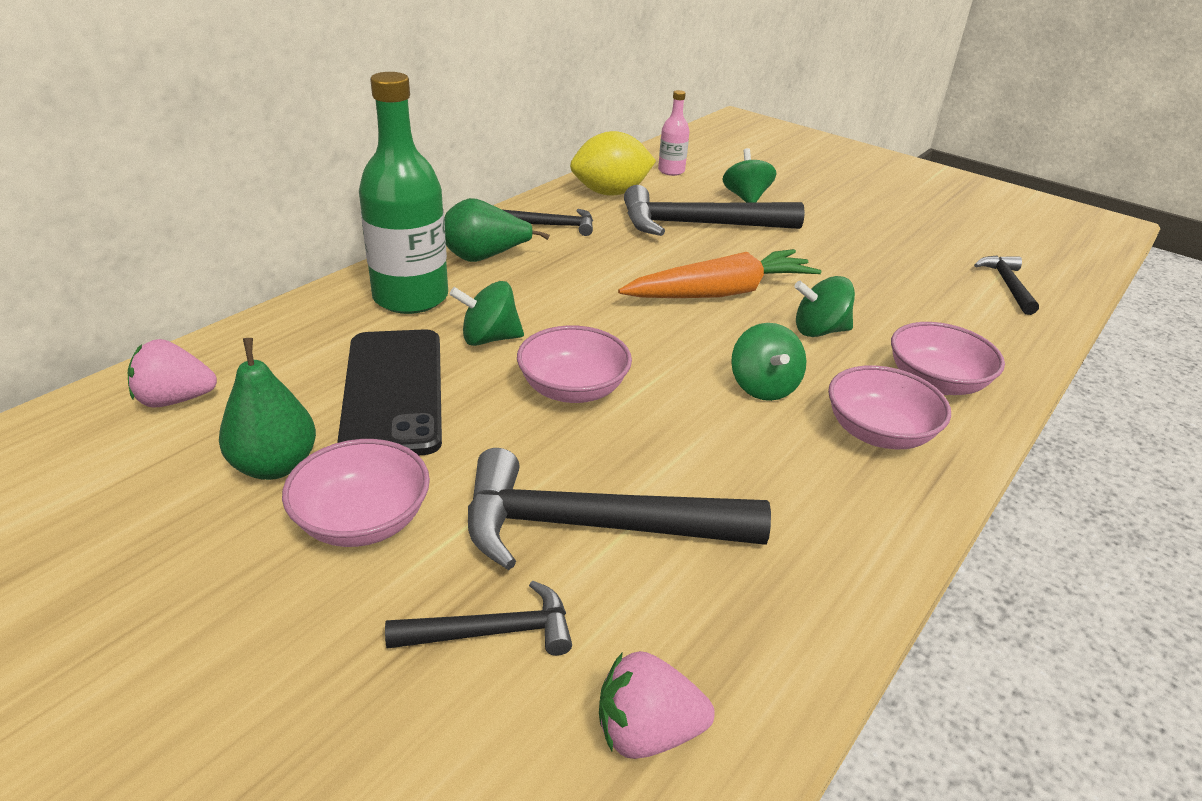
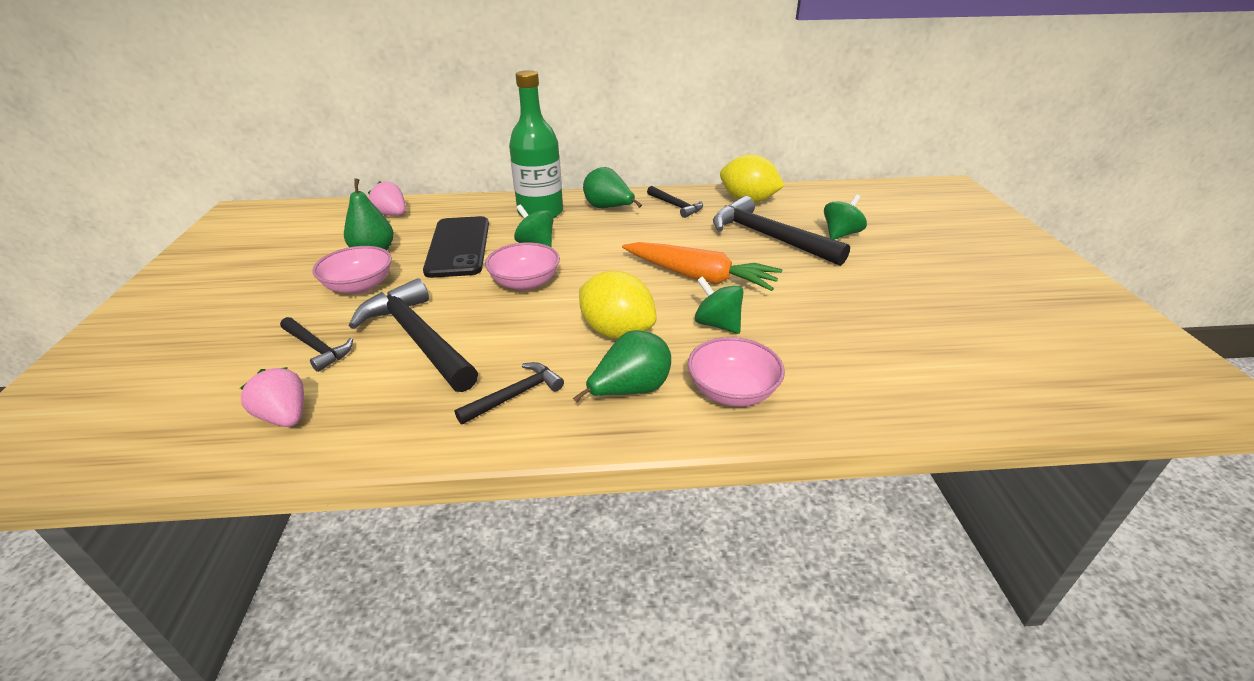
camera: 50 degrees right, 0 degrees up
(393, 392) = (458, 247): black phone -> black phone turned 45 degrees counterclockwise
(671, 171) = (818, 201): pink bottle -> none
(763, 387) = (617, 332): green spinning top -> yellow lemon
(878, 432) = (630, 390): pink bowl -> green pear
(1007, 285) = (950, 374): black hammer -> black hammer (515, 395)

